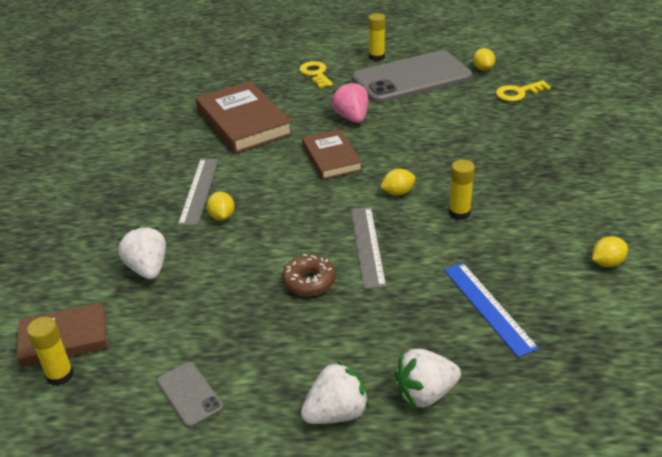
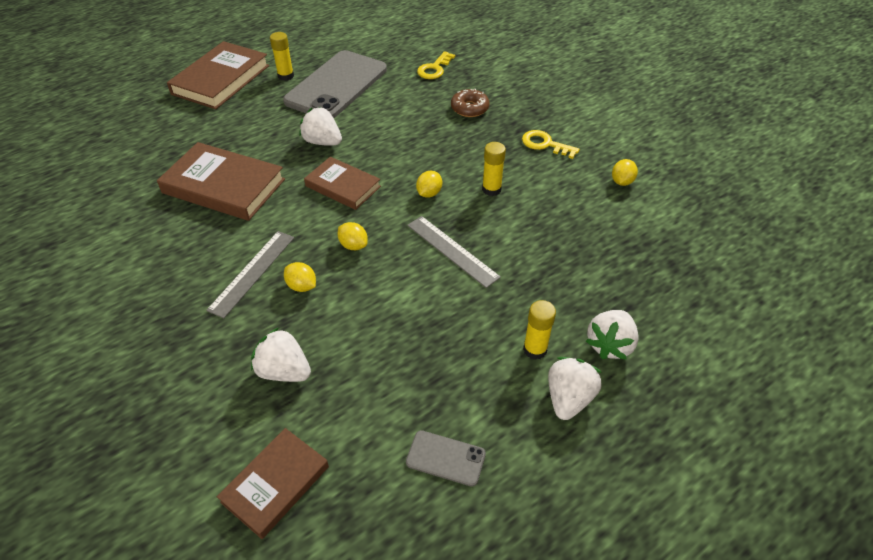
camera: 40 degrees left, 10 degrees up
(60, 375) = (311, 520): yellow glue stick -> yellow glue stick (535, 349)
(199, 191) = (252, 272): grey ruler -> grey ruler turned 60 degrees clockwise
(309, 281) = (438, 305): brown donut -> brown donut (469, 108)
(315, 74) = (245, 112): yellow key -> yellow key (545, 144)
(323, 44) = (221, 80): none -> brown book
(352, 118) = (322, 142): pink strawberry -> white strawberry
(483, 69) = (387, 56): yellow lemon -> yellow lemon (353, 245)
(488, 307) = (584, 254): blue ruler -> none

